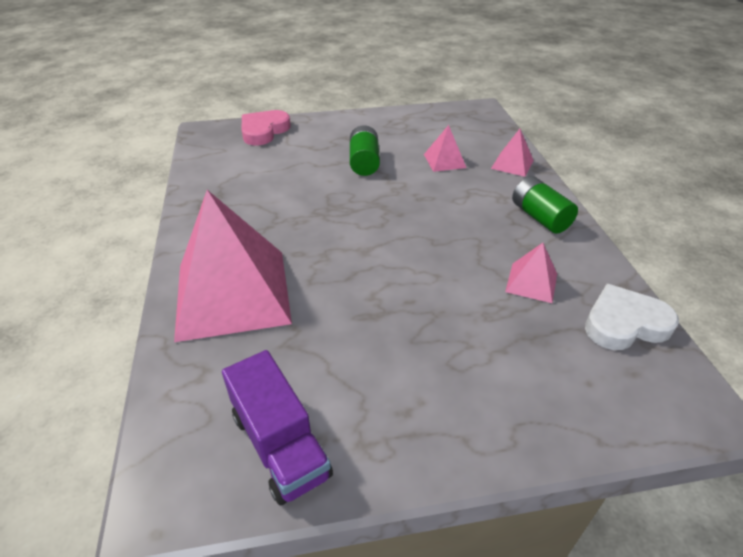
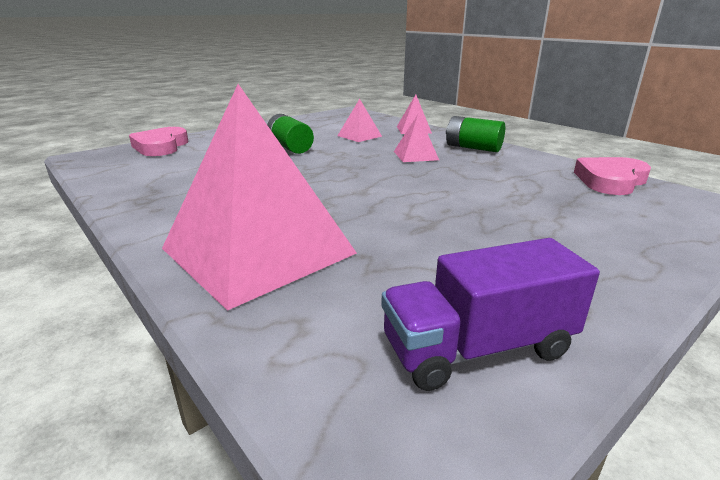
camera: 30 degrees left, 15 degrees down
(280, 445) = (477, 348): purple truck -> purple truck turned 135 degrees clockwise
(531, 282) = (520, 177): pink pyramid -> pink pyramid (415, 155)
(624, 323) = (610, 181): white heart -> pink heart

